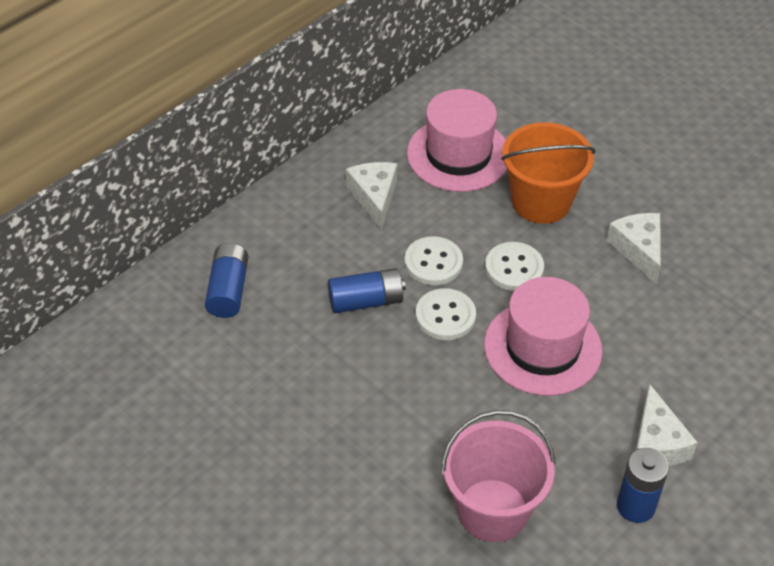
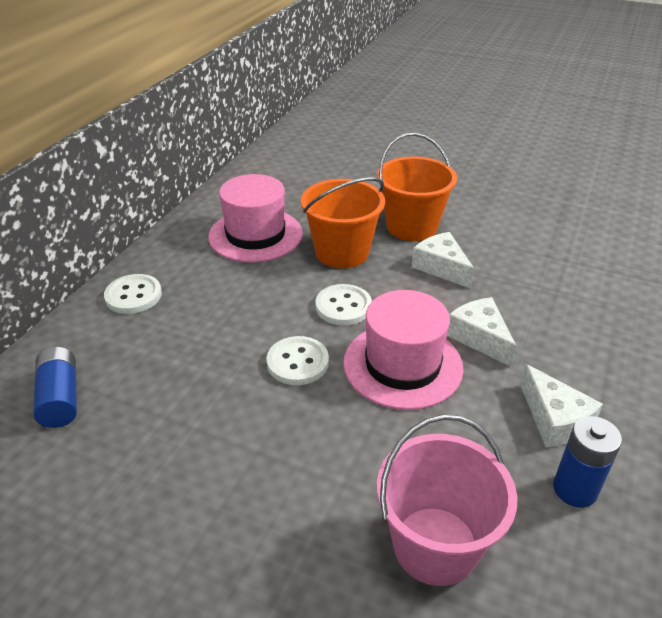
camera: 20 degrees left, 10 degrees down
(366, 301) = (213, 370): blue battery -> none
(374, 197) = (191, 282): white cheese -> white cheese (479, 337)
(433, 262) = (267, 320): white button -> white button (133, 296)
(633, 188) = (412, 226): none -> orange bucket

